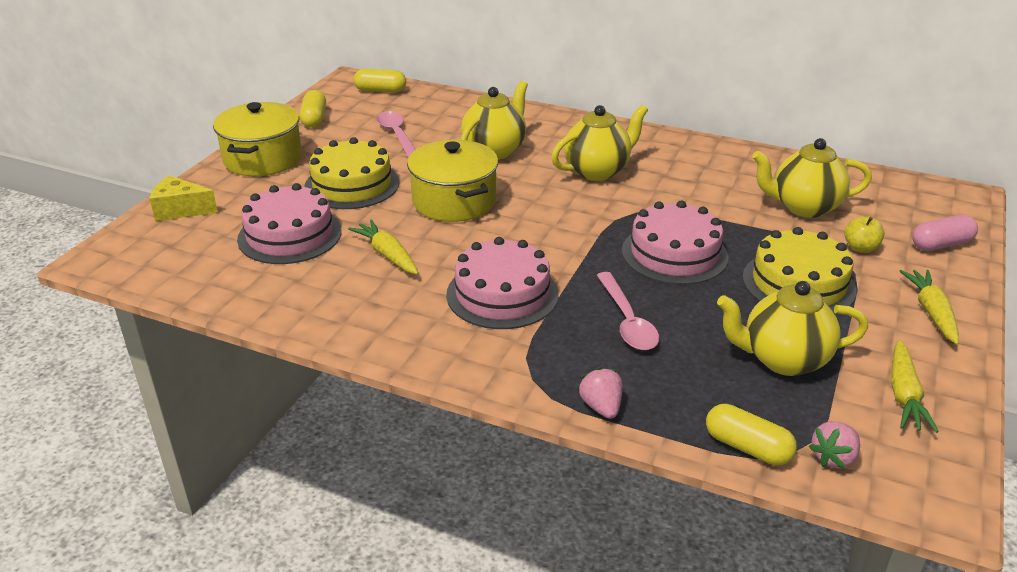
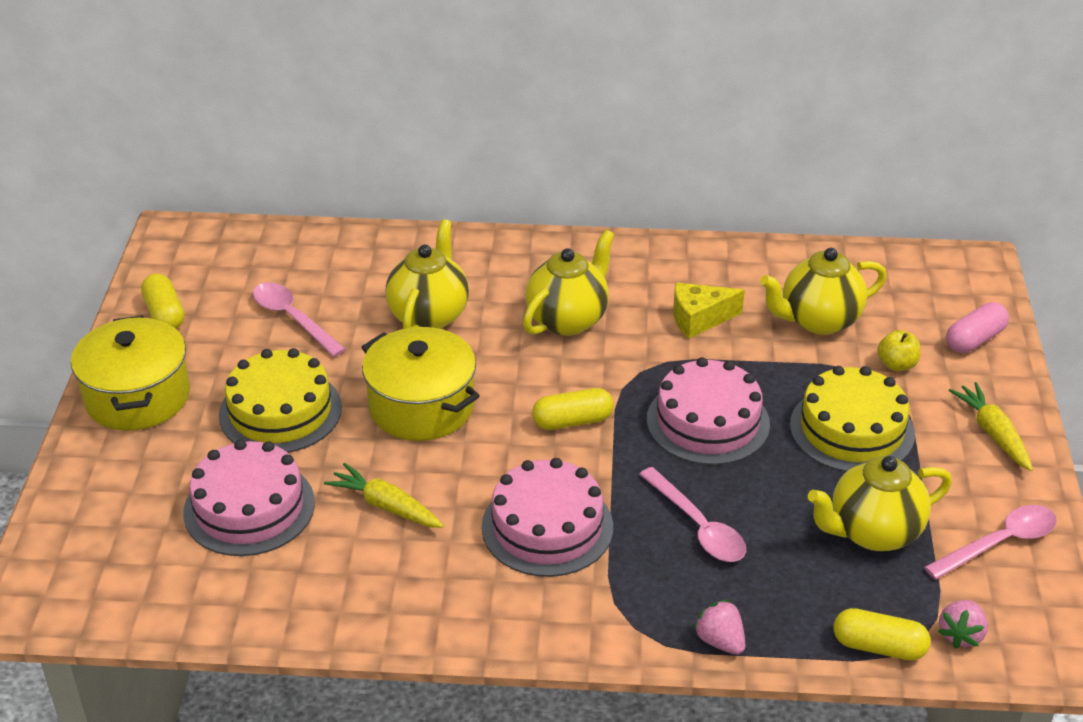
camera: 20 degrees left, 5 degrees up
(180, 210) = (82, 504): yellow cheese -> yellow cheese (699, 319)
(380, 90) = (225, 245): yellow capsule -> yellow capsule (572, 421)
(904, 395) = (999, 543): yellow carrot -> pink spoon

